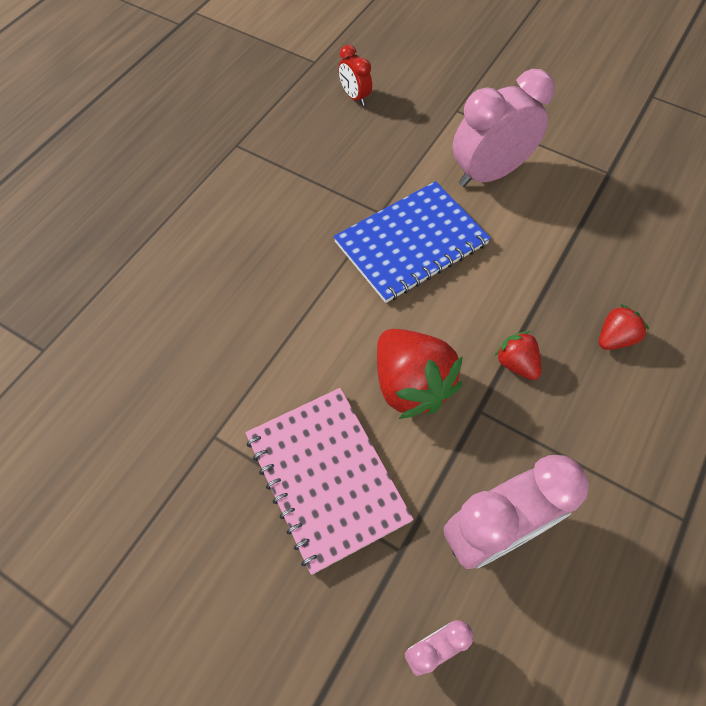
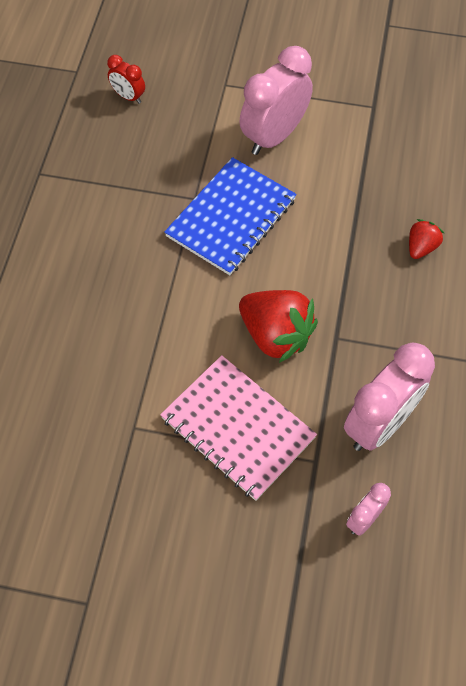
camera: 20 degrees left, 0 degrees up
(516, 363) = (352, 292): red strawberry -> none

